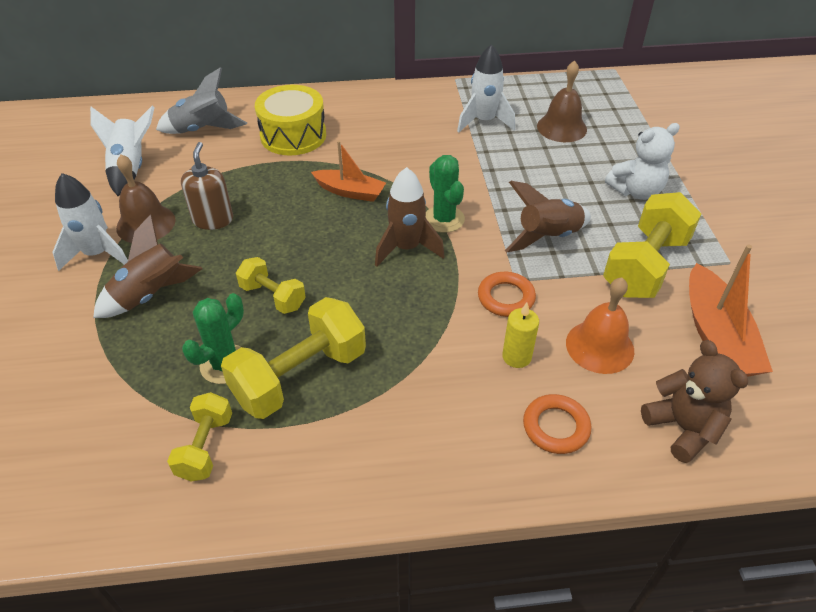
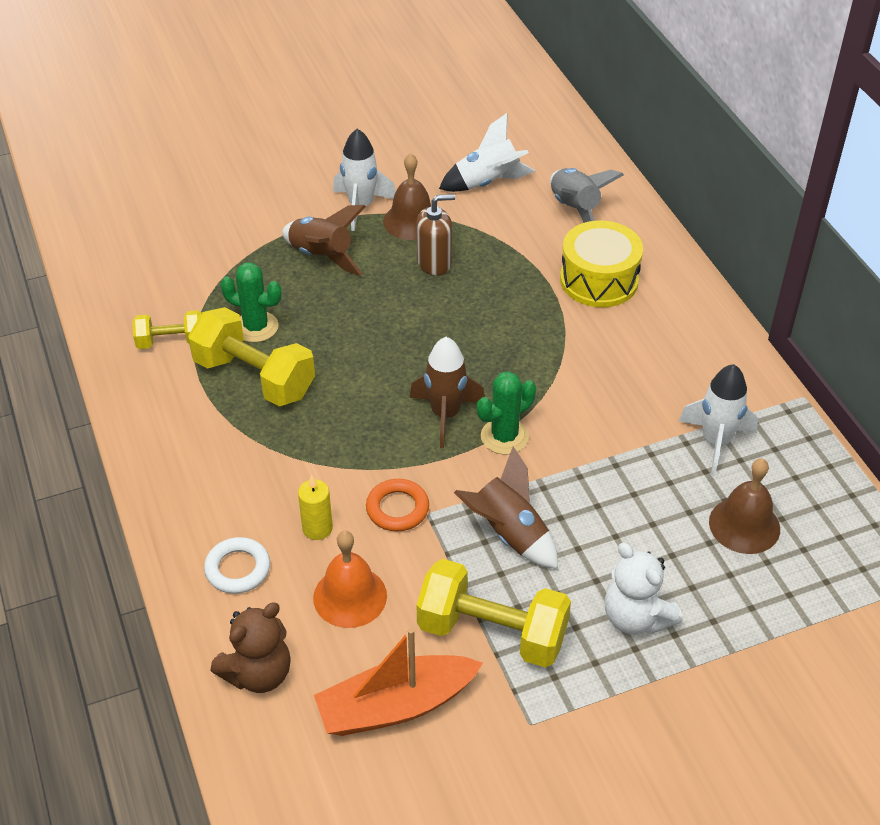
camera: 75 degrees right, 0 degrees up
(273, 297) = (344, 334): yellow dumbbell -> none
(350, 192) = (519, 350): orange boat -> none
(556, 427) = (238, 569): orange ring -> white ring

